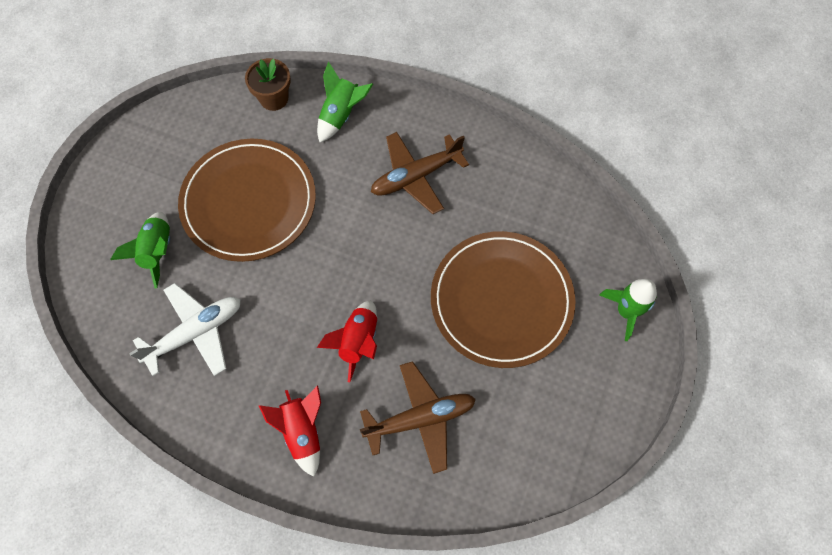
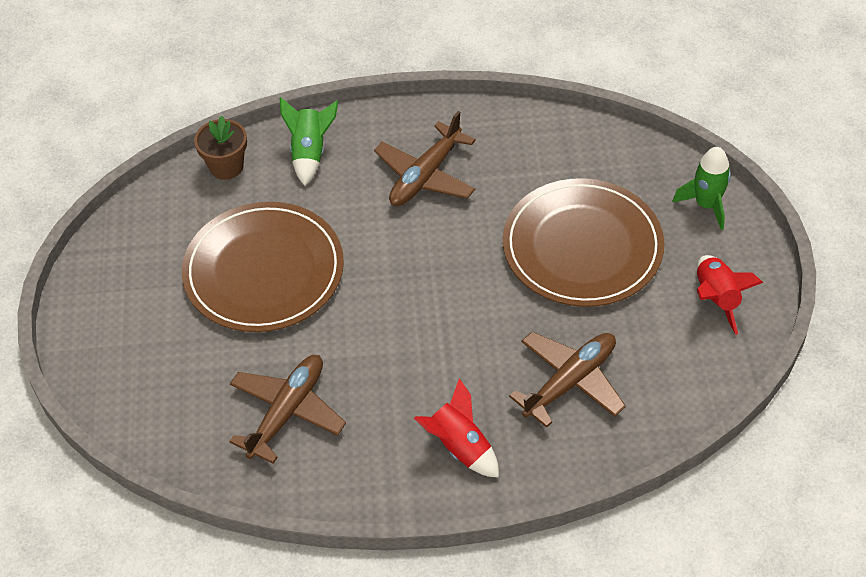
camera: 25 degrees left, 15 degrees down
(157, 251) = (194, 358): green rocket -> none
(195, 332) = (287, 412): white plane -> brown plane
(358, 341) = (463, 344): red rocket -> red rocket (716, 299)

